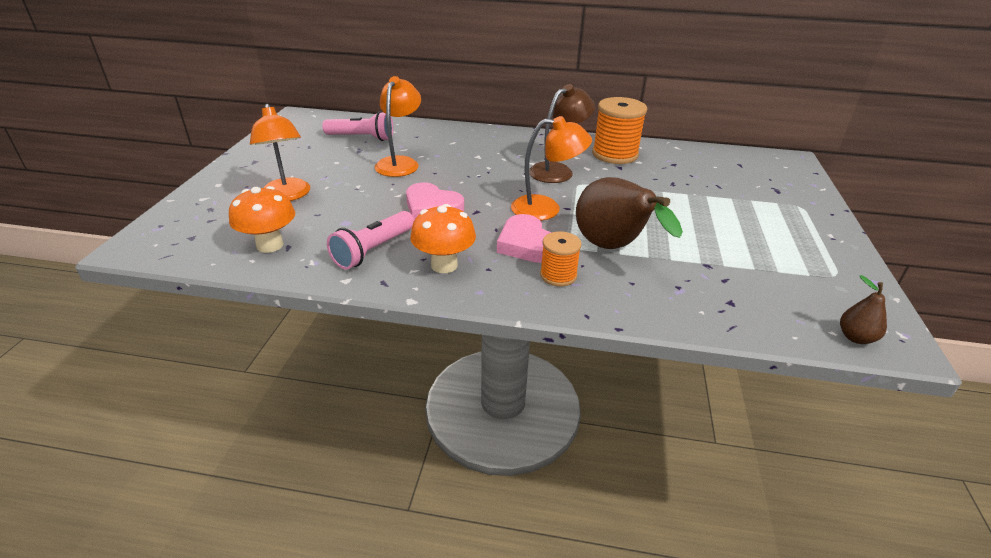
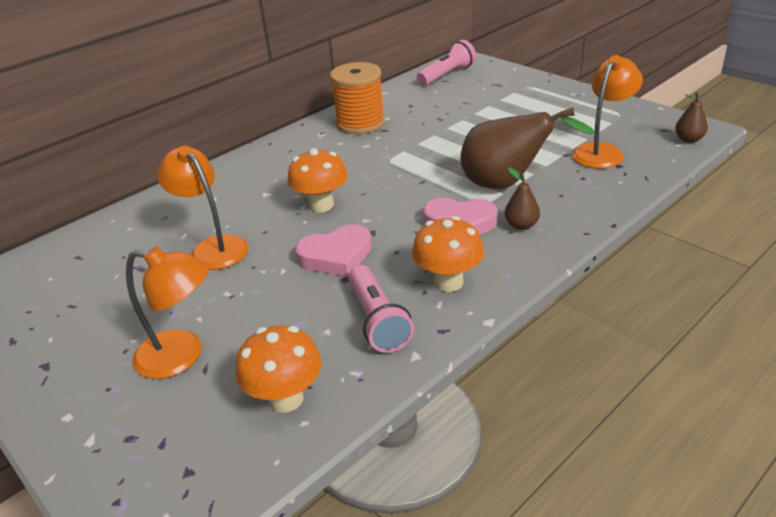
camera: 50 degrees left, 0 degrees up
(361, 138) = (111, 256): pink flashlight -> pink flashlight (447, 75)
(487, 180) = (321, 205): none -> orange mushroom
(546, 209) = (411, 192): orange lamp -> orange lamp (602, 151)
(557, 170) = (352, 161): brown lamp -> none
(558, 275) = (521, 225): orange spool -> brown pear

